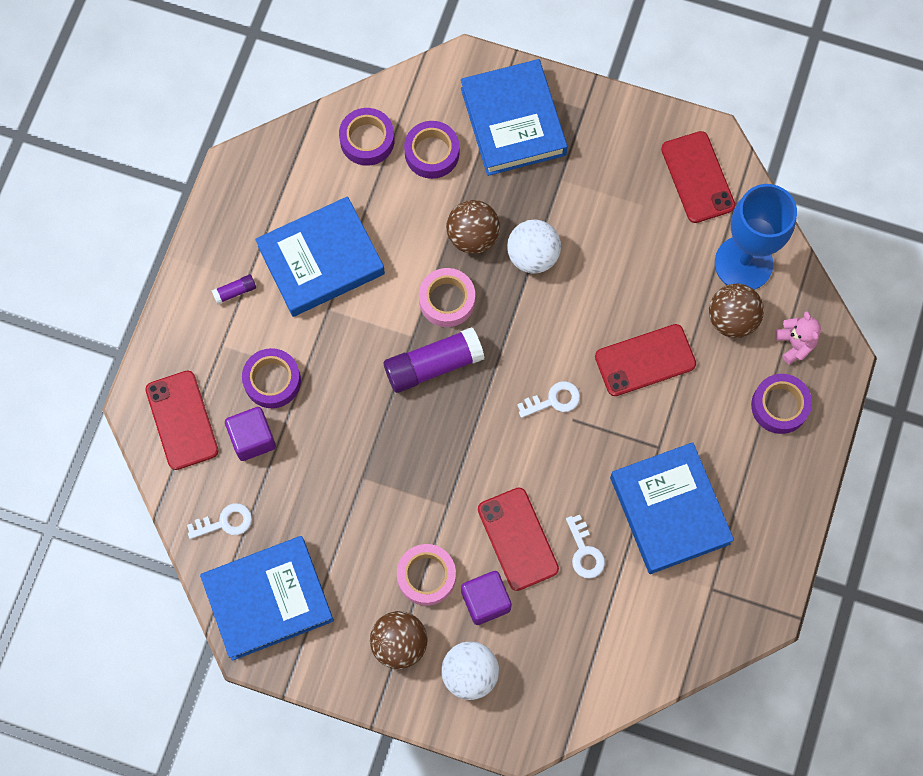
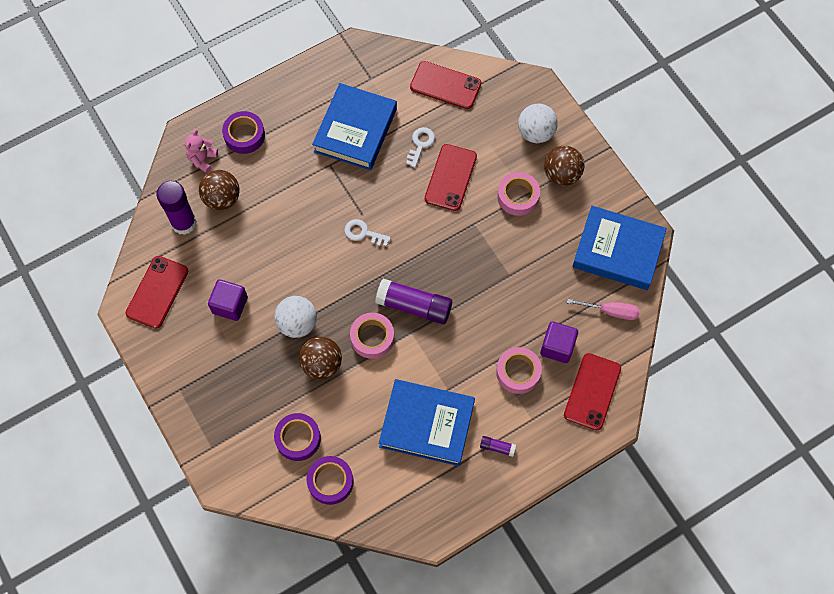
camera: 140 degrees left, 5 degrees down
(225, 522) = (611, 311): white key -> pink screwdriver
(272, 381) = (518, 372): purple tape -> pink tape
(485, 601) = (496, 160): purple cube -> purple cube (230, 305)
(513, 121) = (229, 418): blue book -> none
(645, 360) = (292, 214): red phone -> red phone (445, 85)
(743, 263) = (184, 223): blue goblet -> purple glue stick

